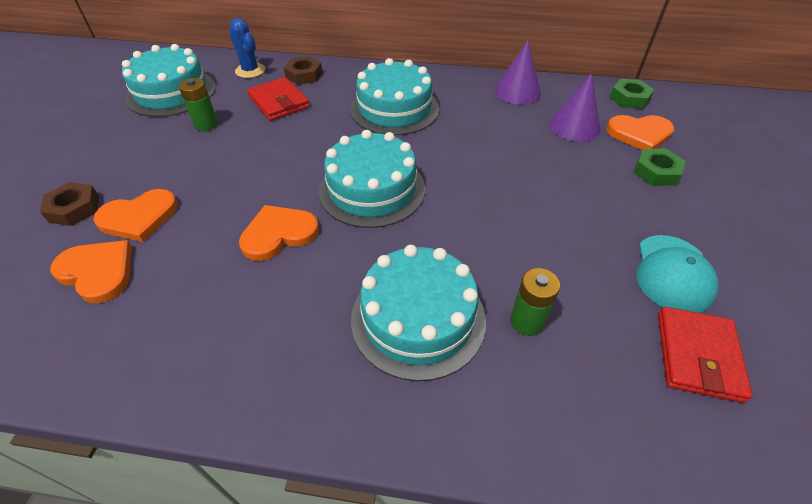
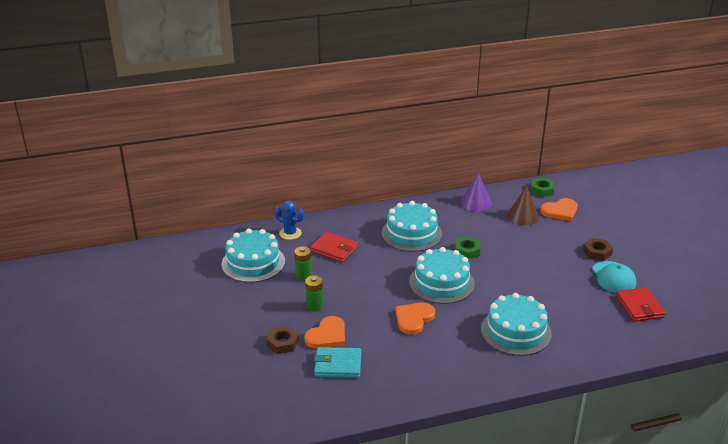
camera: 25 degrees left, 15 degrees down
(98, 272) = (338, 365): orange heart -> turquoise wallet
(304, 75) = (331, 227): brown nut -> brown nut (597, 252)
(527, 321) = (563, 317): green battery -> green battery (314, 306)
(574, 126) = (523, 216): purple cone -> brown cone
(656, 172) = (580, 230): green nut -> green nut (467, 251)

